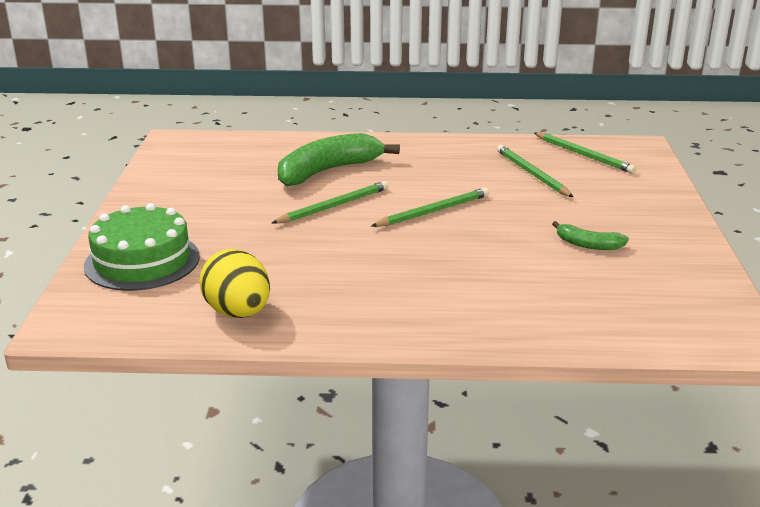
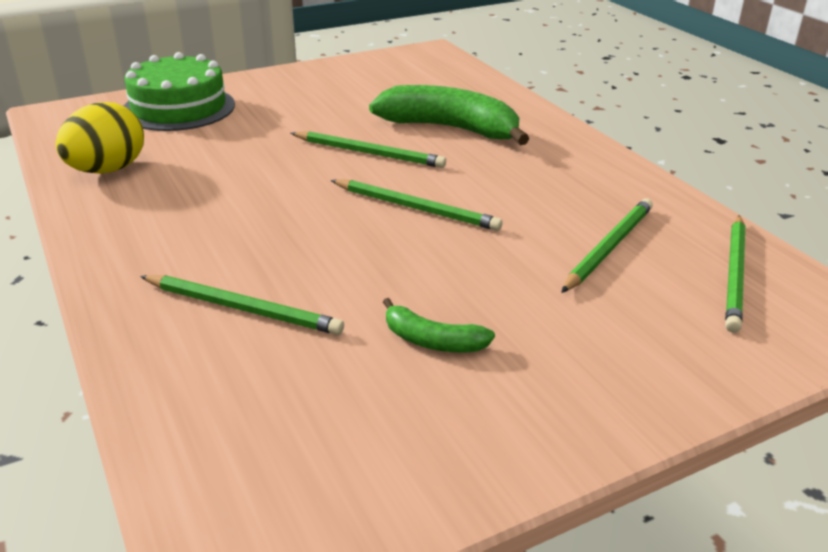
camera: 60 degrees right, 5 degrees up
(510, 293) = (243, 308): none -> green pencil
(588, 244) = (432, 341): green banana -> green banana turned 60 degrees counterclockwise

